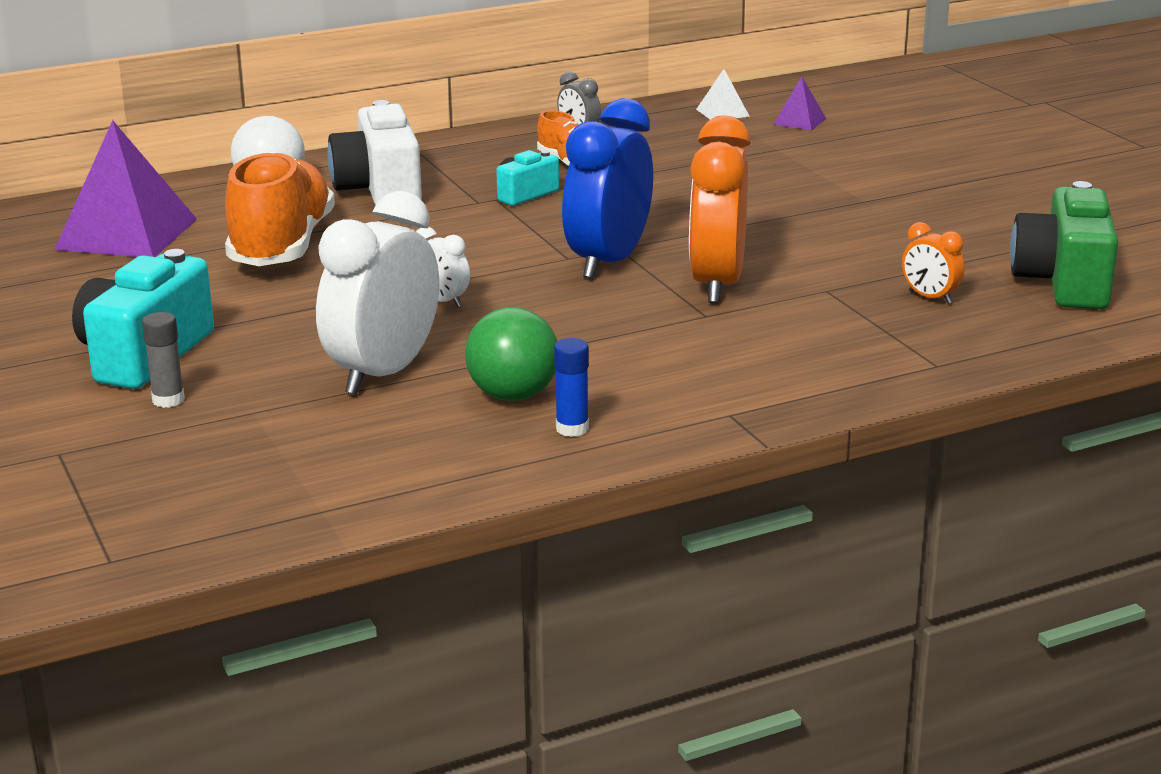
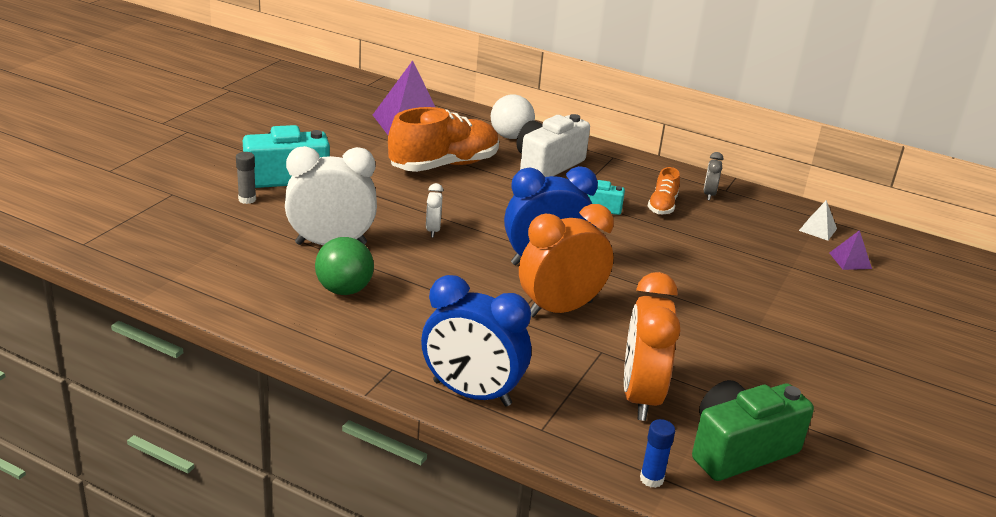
camera: 50 degrees right, 5 degrees up
(572, 429) = (323, 321): blue glue stick -> blue glue stick (651, 479)
(831, 382) = (471, 393): none -> blue clock
(930, 297) = (640, 396): orange clock -> orange clock, size x2.19

